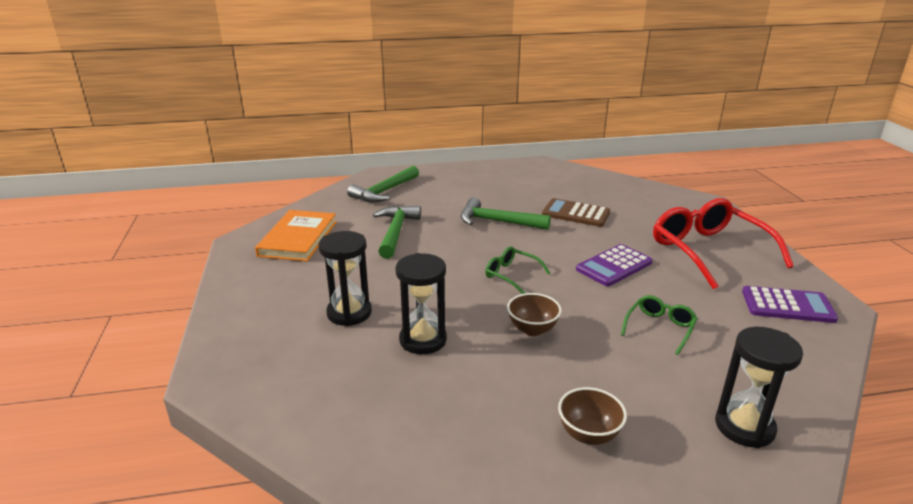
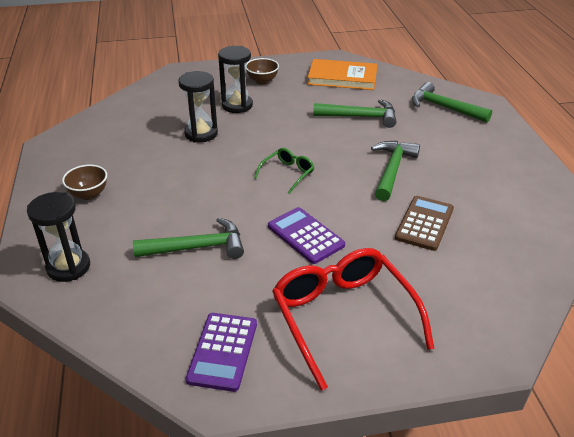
camera: 90 degrees right, 10 degrees up
(532, 329) = (206, 179): brown bowl -> brown bowl (262, 81)
(660, 328) = (197, 247): green glasses -> green hammer
(709, 251) = (343, 317): red glasses -> red glasses turned 90 degrees counterclockwise

